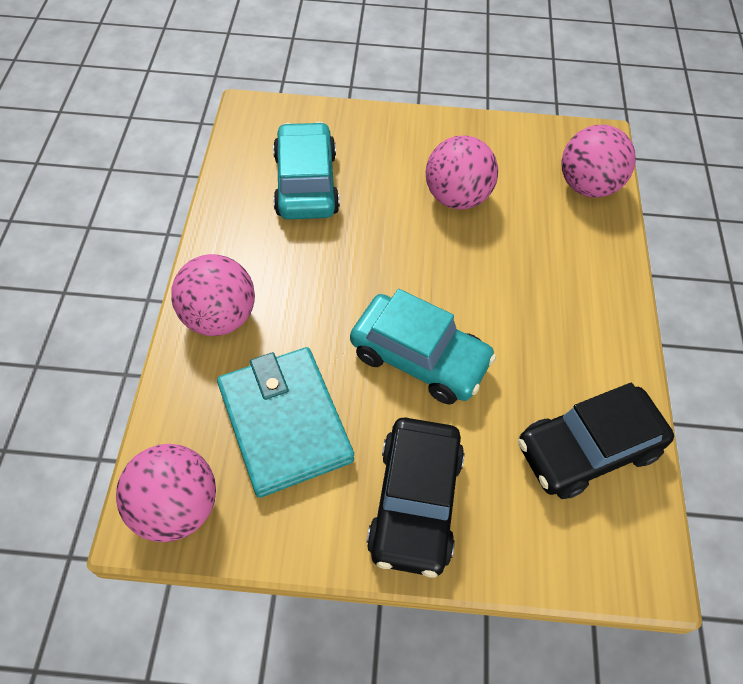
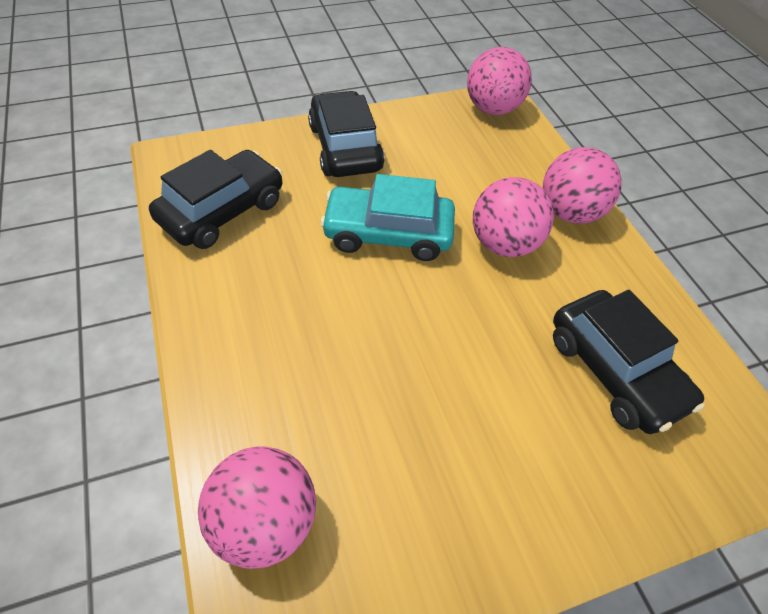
camera: 155 degrees right, 5 degrees down
(285, 423) = (462, 163): turquoise wallet -> none
(306, 183) = (614, 370): turquoise car -> black car
(457, 197) = (436, 423): pink ball -> pink ball (503, 244)

